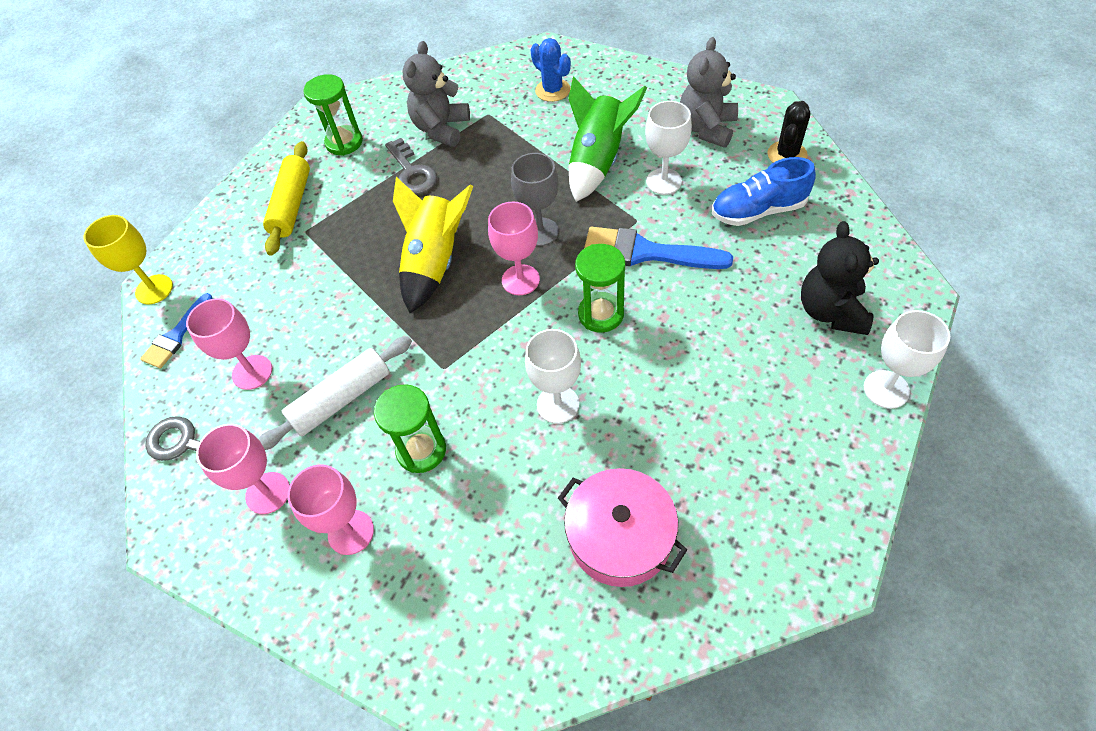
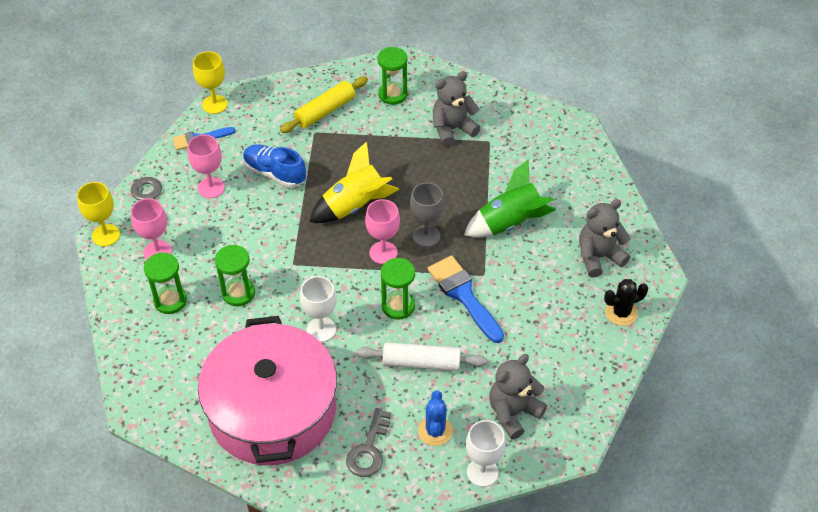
camera: 40 degrees right, 5 degrees down
(175, 533) = (106, 235): none -> yellow goblet
(341, 399) = (233, 237): white rolling pin -> white rolling pin (421, 363)
(351, 532) = (170, 301): pink goblet -> green hourglass
(412, 172) = (405, 143): grey key -> grey key (369, 449)
(552, 90) = (544, 157): blue cactus -> blue cactus (435, 431)
(620, 536) = (272, 410): pink pot -> pink pot, size x1.91
(664, 181) = (529, 266): white goblet -> none
(758, 211) = (556, 328): blue shoe -> blue shoe (274, 173)
(831, 311) = (513, 412): black teddy bear -> grey teddy bear

